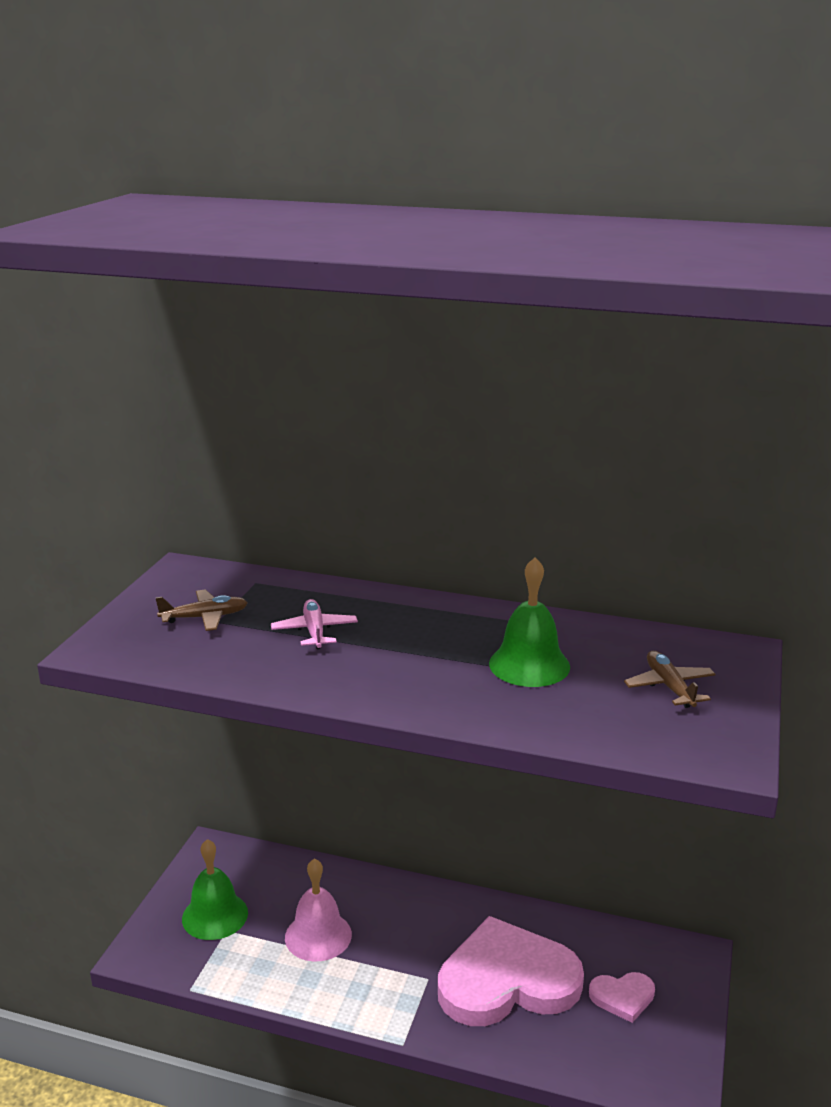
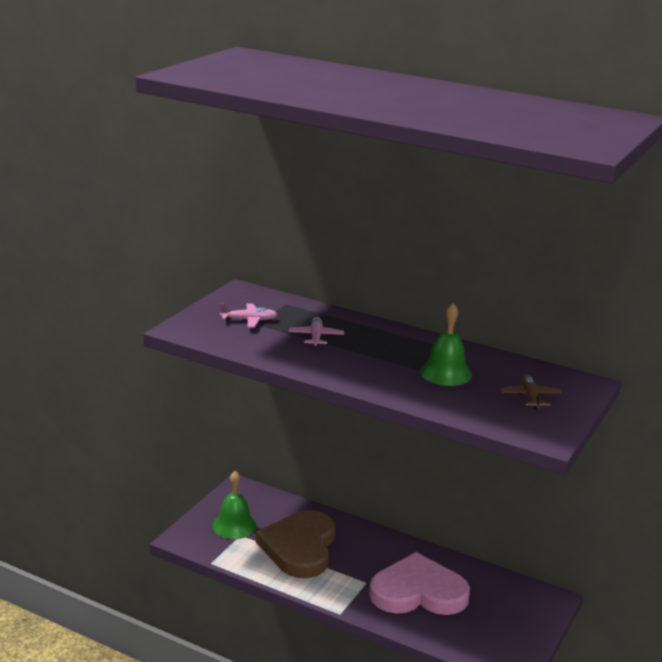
camera: 10 degrees right, 0 degrees up
(205, 617) = (249, 320): brown plane -> pink plane
(318, 936) = (299, 547): pink bell -> brown heart
(622, 997) = (493, 613): pink heart -> none

